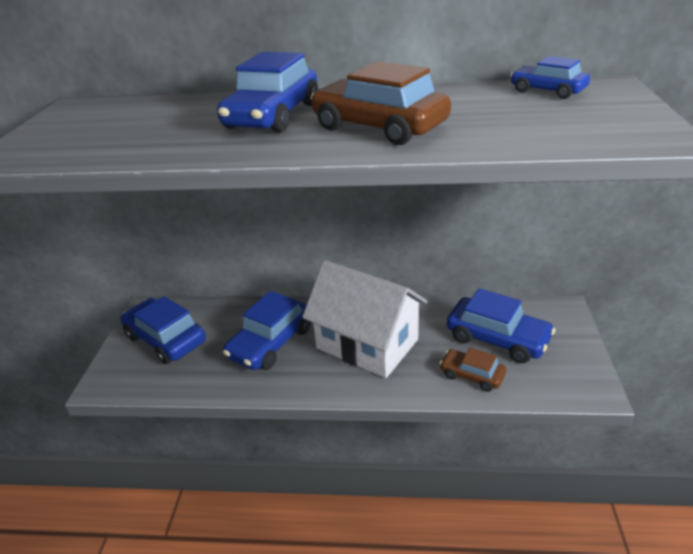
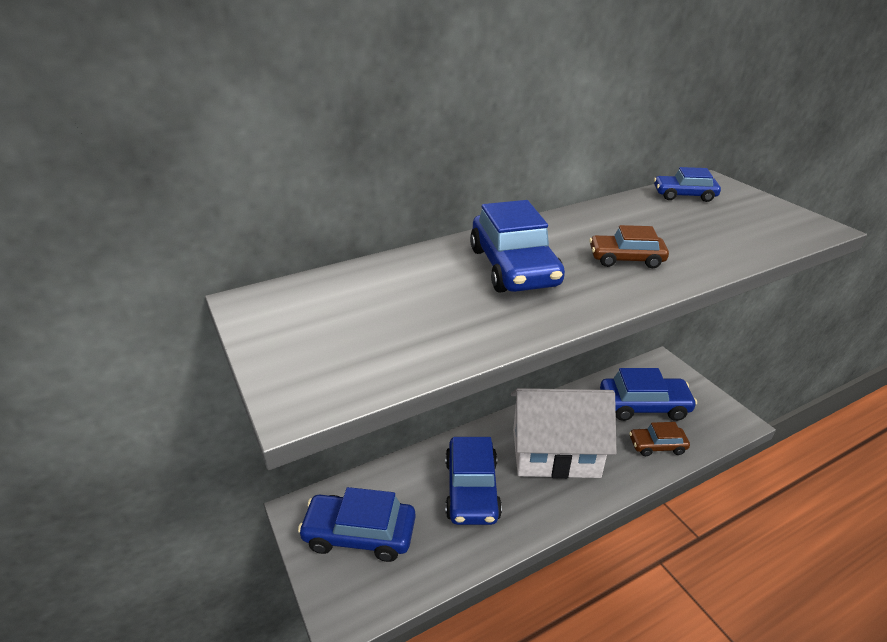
camera: 35 degrees left, 0 degrees up
(379, 127) = (626, 259): brown car -> brown car, size x0.58

